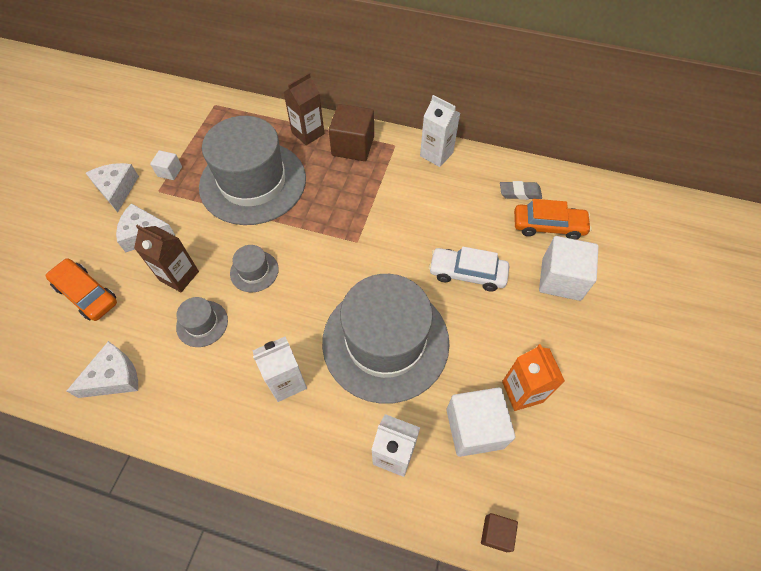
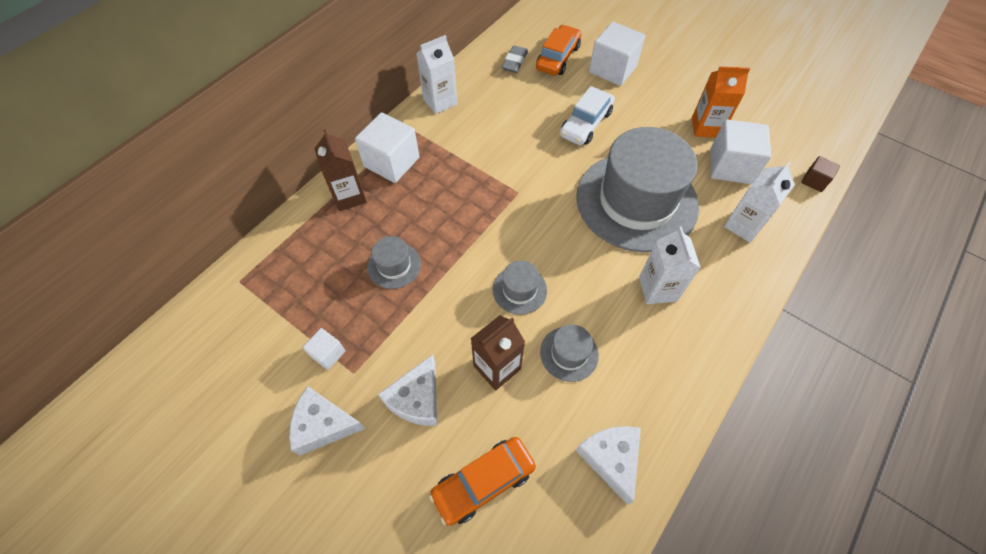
camera: 70 degrees left, 0 degrees up
(253, 182) = (394, 265): grey hat -> grey hat, size x0.41
(353, 146) = (391, 162): brown cube -> white cube

